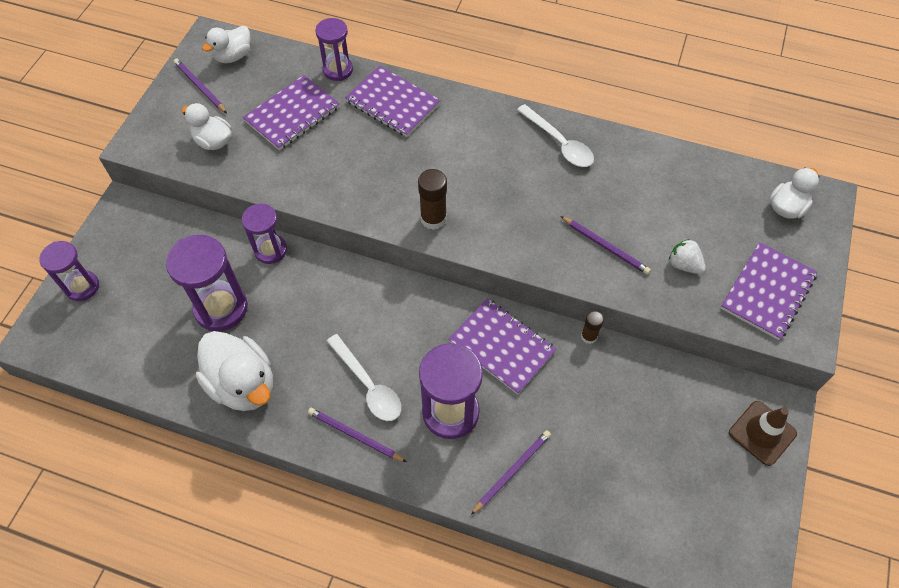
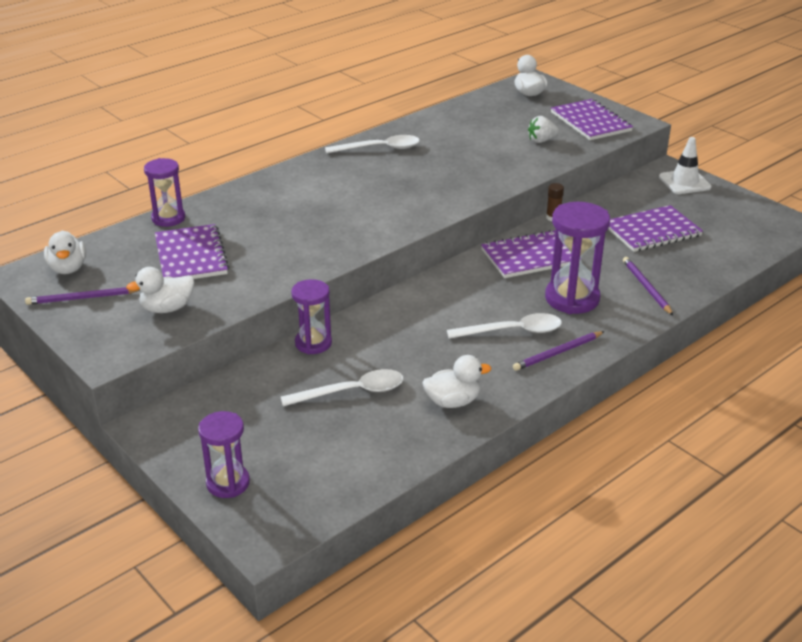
camera: 60 degrees left, 25 degrees down
(221, 308) = (352, 392): purple hourglass -> white spoon
(243, 384) = (453, 401): white duck -> white duck, size x0.60
(393, 103) = (245, 203): purple notebook -> purple notebook (652, 231)
(433, 218) = (394, 221): brown glue stick -> none
(605, 246) = (497, 162): purple pencil -> none
(762, 433) = (684, 182): brown traffic cone -> white traffic cone

